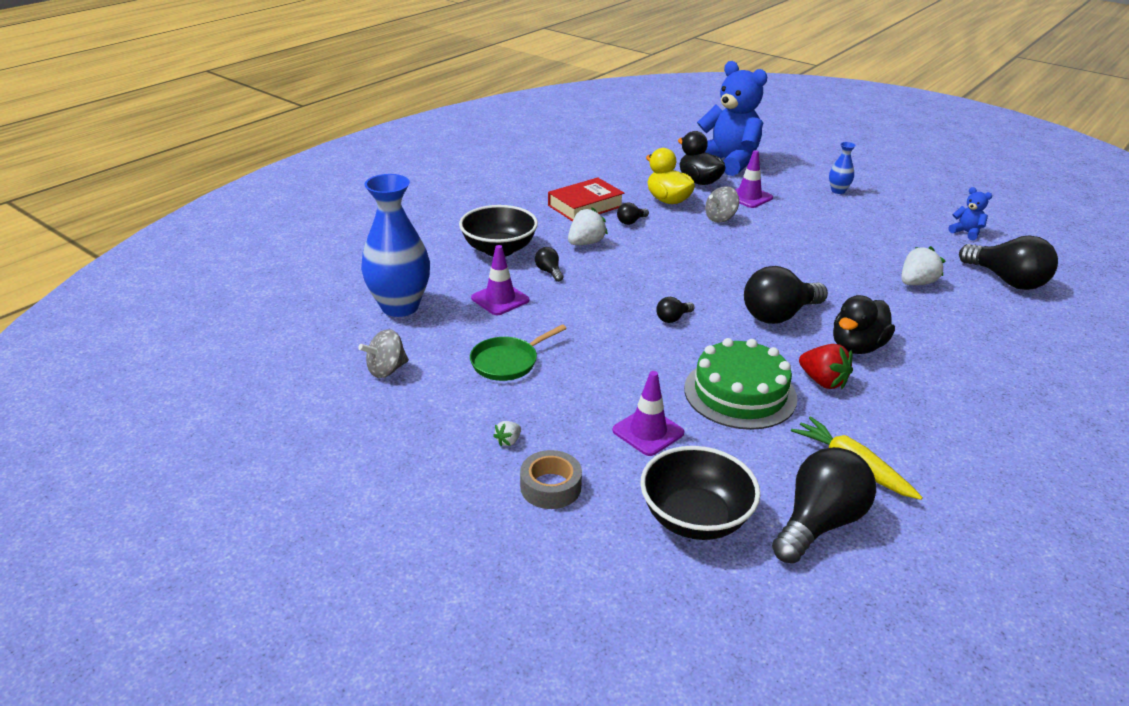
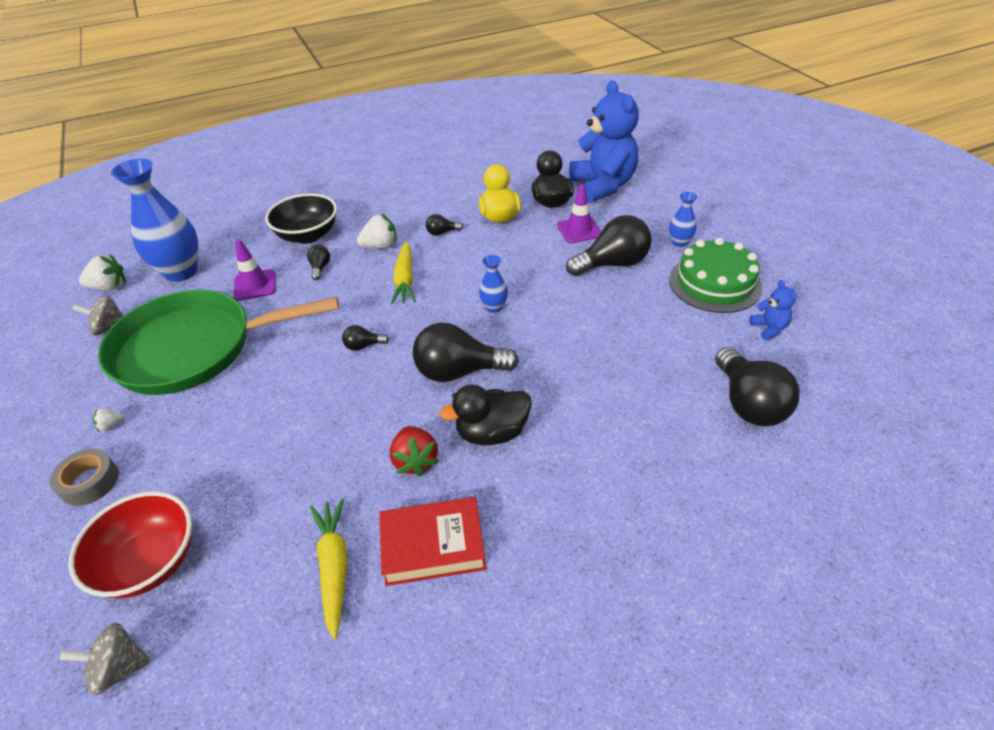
camera: 30 degrees right, 10 degrees up
(507, 362) = (193, 348): green pan -> green pan, size x2.35
(585, 206) = (422, 207): red book -> red book (433, 545)
(644, 263) = (405, 279): none -> yellow carrot
(648, 432) = (214, 457): purple traffic cone -> none
(695, 518) = (150, 562): black bowl -> red bowl
(720, 218) = (525, 248): grey spinning top -> grey spinning top (119, 668)
(740, 393) = (329, 446): green cake -> green cake (715, 283)
(749, 265) = (494, 307): none -> blue vase
(819, 523) = (236, 617): black light bulb -> black light bulb (612, 264)
(916, 283) = (639, 376): white strawberry -> white strawberry (109, 287)

